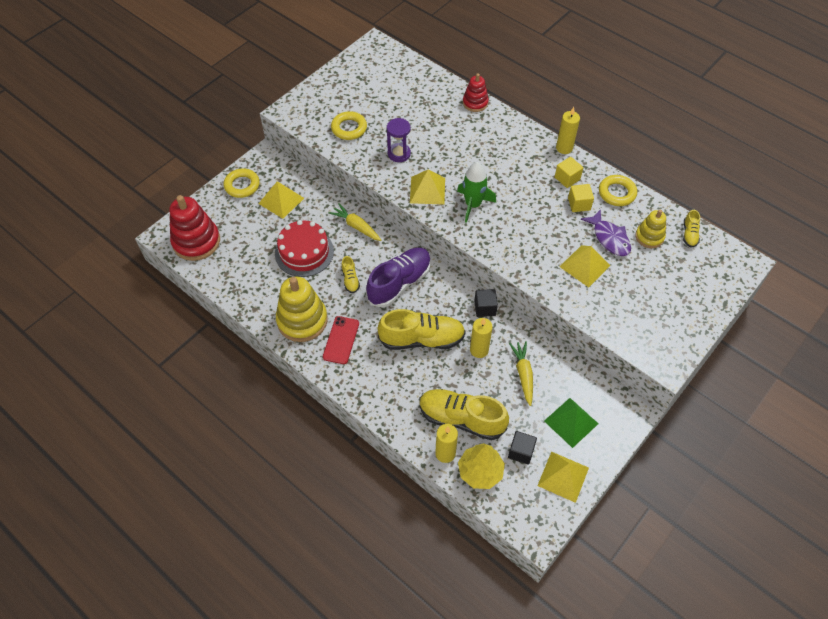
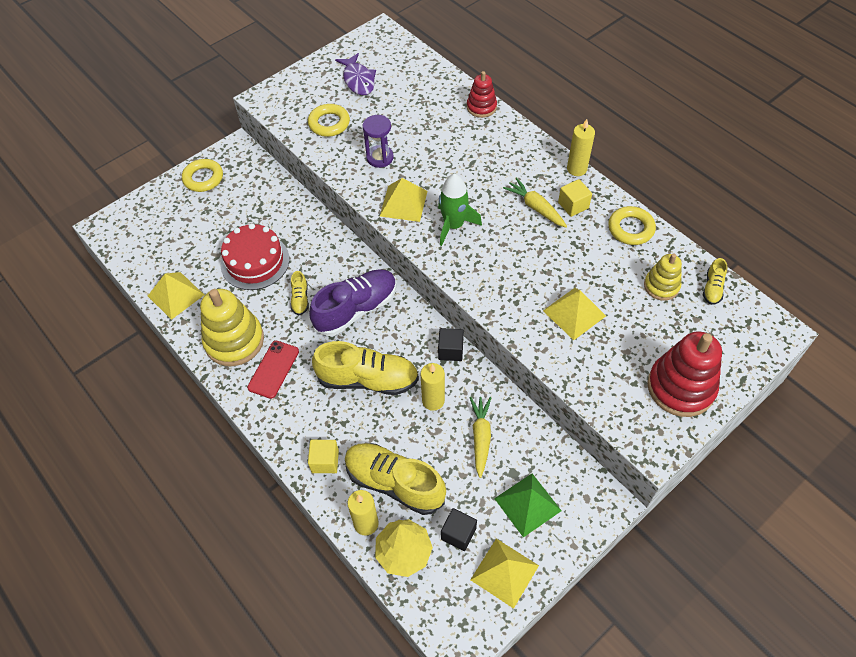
camera: 10 degrees right, 0 degrees up
(196, 242) = (138, 237): red stacking toy -> red stacking toy (680, 387)
(281, 200) = (242, 199): yellow pyramid -> yellow pyramid (175, 295)
(356, 226) = (321, 237): yellow carrot -> yellow carrot (535, 207)
(579, 204) = (581, 237): yellow cube -> yellow cube (325, 461)
(609, 238) = (611, 282): purple fish -> purple fish (358, 80)

